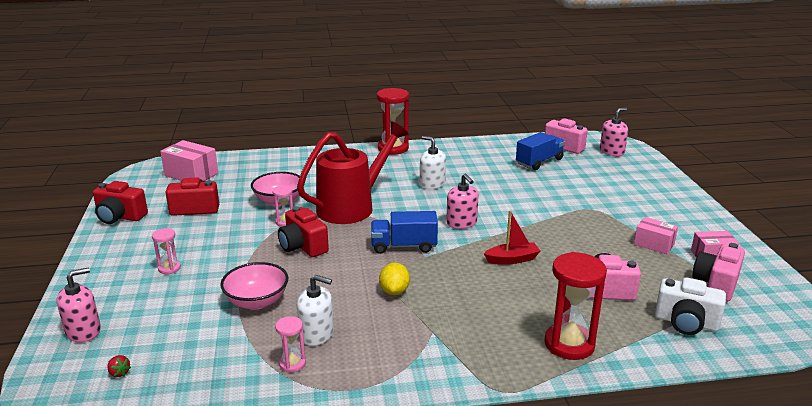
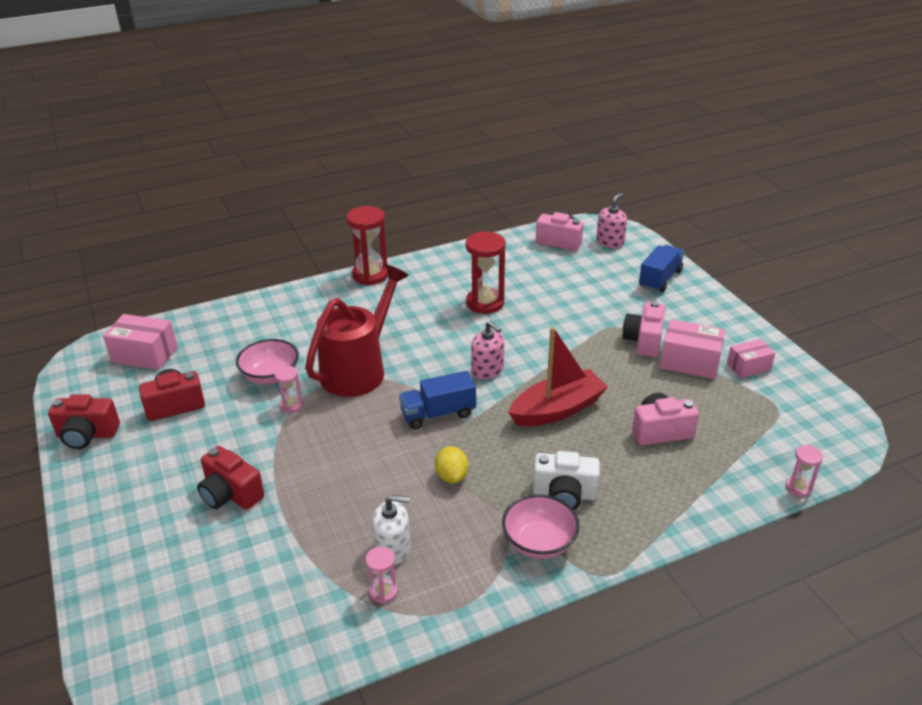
camera: 15 degrees left, 10 degrees up
(83, 331) = (128, 604): pink soap dispenser -> none
(119, 373) = (199, 647): red strawberry -> none
(169, 268) = (186, 497): pink hourglass -> pink hourglass (798, 487)
(257, 301) = (309, 521): pink bowl -> pink bowl (539, 542)
(303, 246) = (327, 436): red camera -> red camera (230, 494)
(432, 184) = (435, 320): white soap dispenser -> none
(512, 259) = (557, 409): red boat -> red boat, size x1.76
(539, 162) = (539, 269): blue truck -> blue truck (660, 279)
(569, 344) = (648, 505): red hourglass -> red hourglass (485, 303)
(654, 244) = (689, 362): pink box -> pink box, size x1.55
(686, 323) = (747, 455): white camera -> white camera (564, 494)
(716, 284) = (761, 402): pink camera -> pink camera (643, 341)

